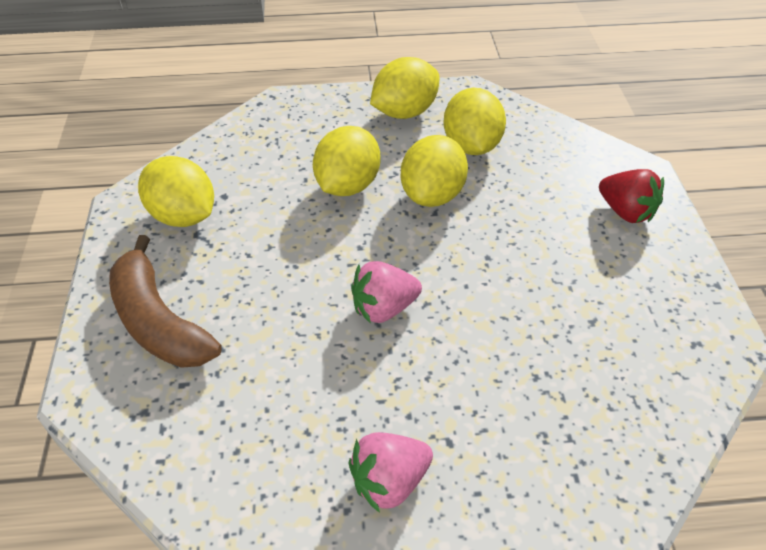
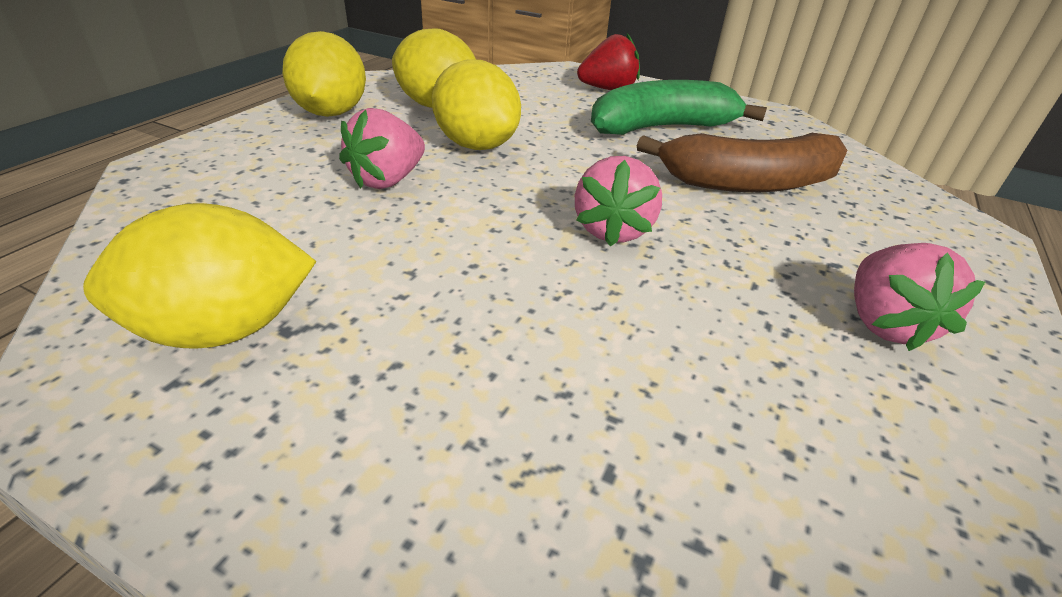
camera: 60 degrees left, 10 degrees down
(159, 321) = (434, 452): brown banana -> brown banana (748, 183)
(347, 185) = (388, 180): yellow lemon -> pink strawberry
(581, 274) = (661, 128): none -> green banana

